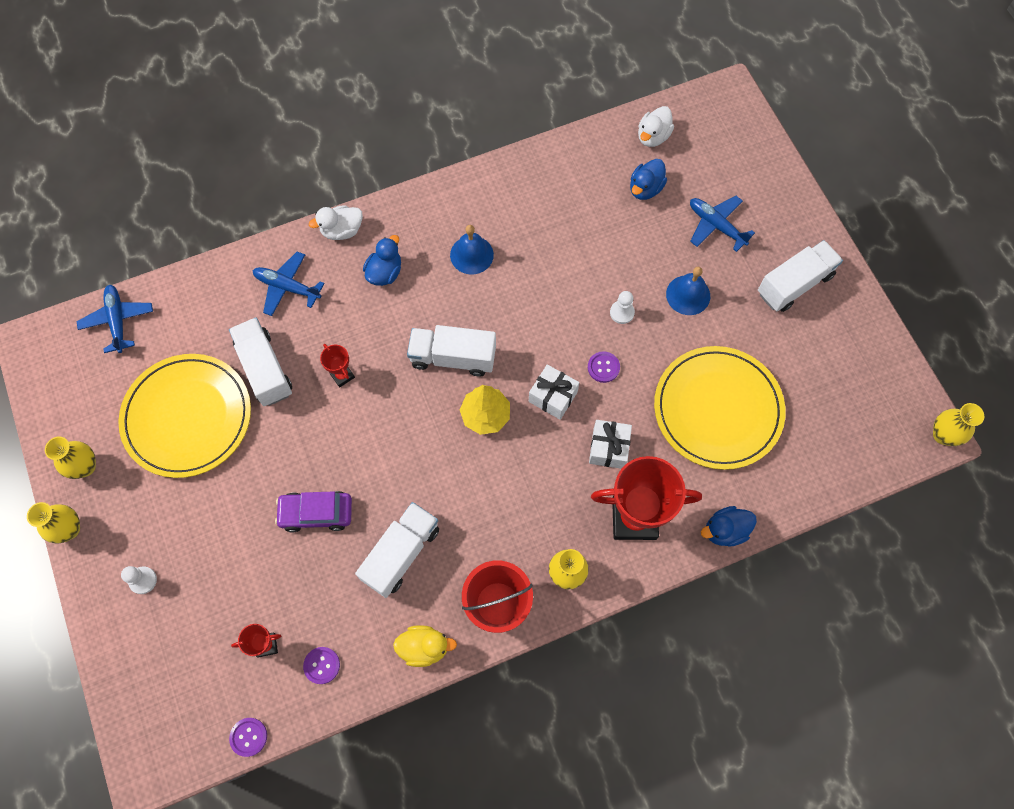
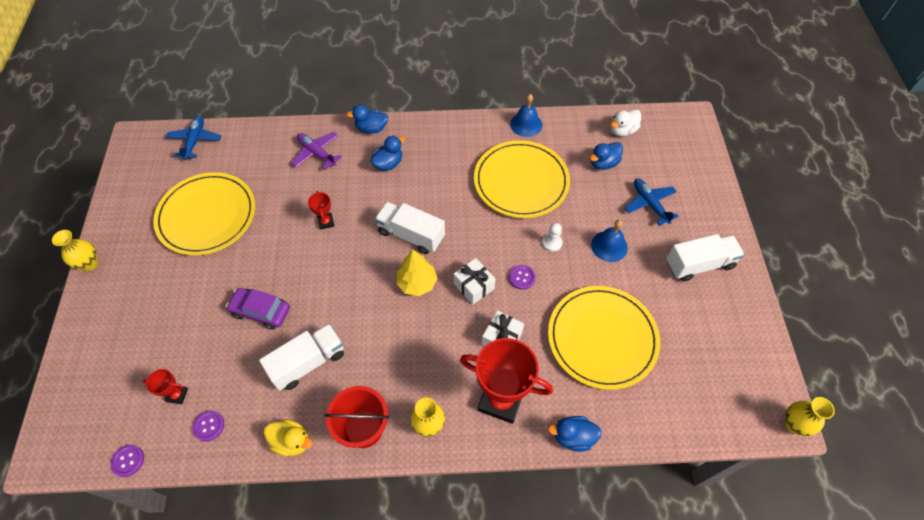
camera: 20 degrees right, 10 degrees down
(85, 467) = (123, 226): yellow vase -> none
(143, 580) = (117, 316): white pawn -> none
(265, 369) = (275, 201): white truck -> none
(287, 287) = (317, 153): blue plane -> purple plane
(342, 230) = (371, 128): white duck -> blue duck
(471, 255) = (455, 170): blue bell -> blue bell (526, 124)
(556, 244) = (521, 181): none -> yellow plate

